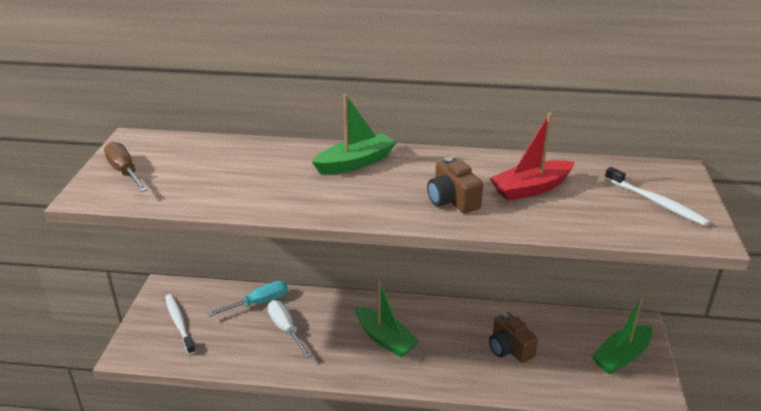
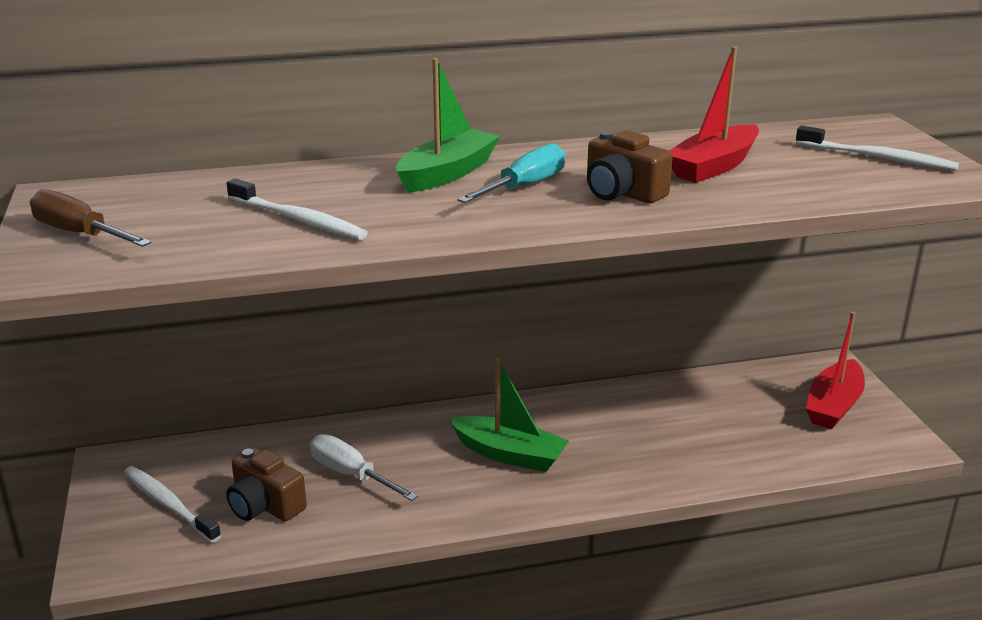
camera: 20 degrees left, 5 degrees down
(244, 184) = (298, 220): none -> white toothbrush
(259, 303) = (287, 449): turquoise screwdriver -> turquoise screwdriver (524, 186)
(509, 348) = (688, 428): brown camera -> brown camera (265, 505)
(621, 356) = (833, 405): green boat -> red boat

